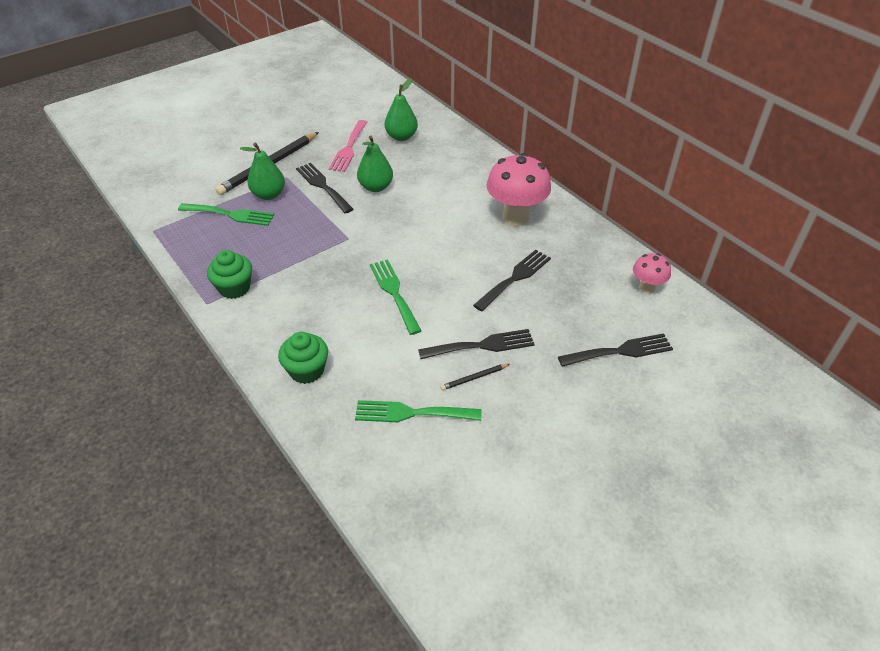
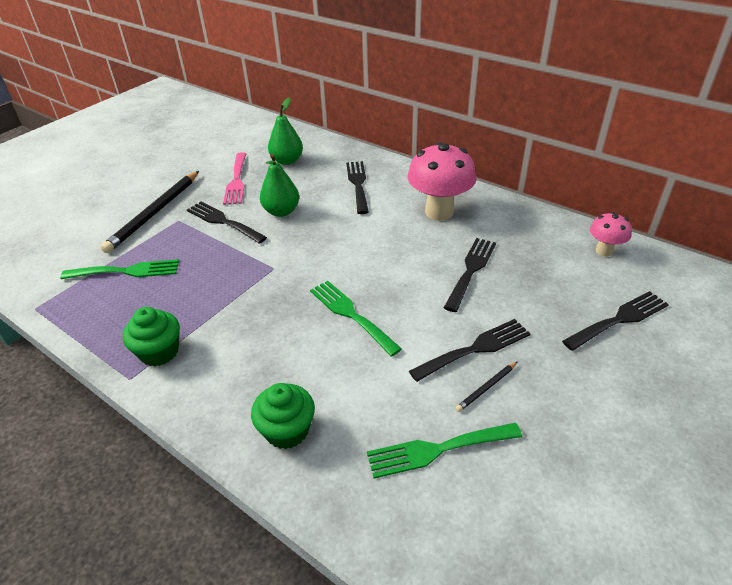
camera: 15 degrees left, 5 degrees down
(269, 195) = (165, 242): green pear -> none
(455, 174) = (358, 184): none -> black fork

